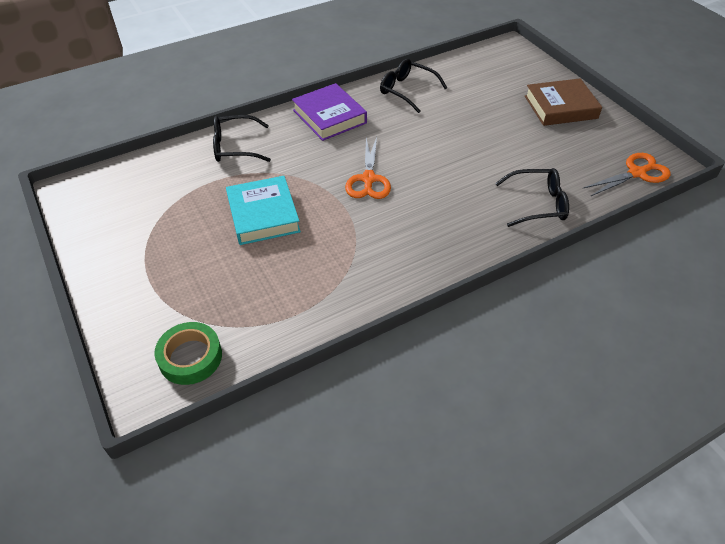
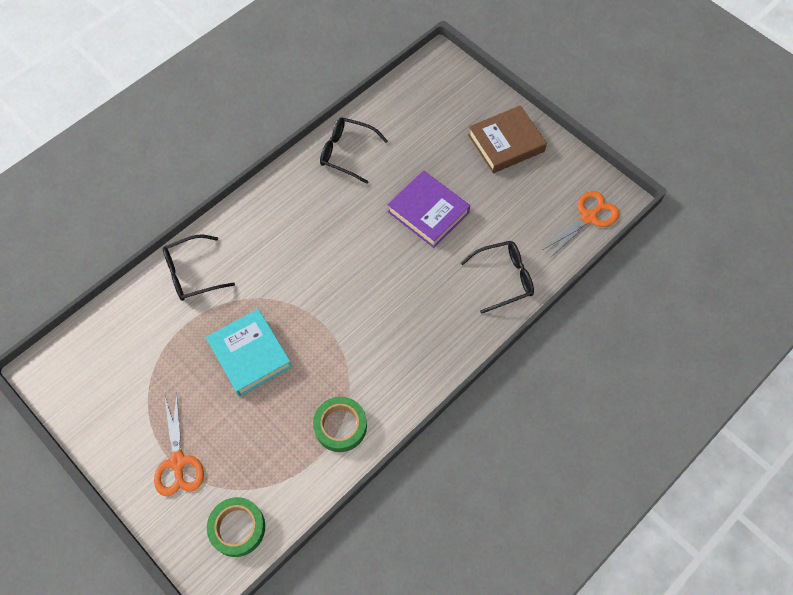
camera: 15 degrees left, 15 degrees up
(329, 116) = (276, 209): purple book -> purple book (428, 212)
(332, 291) = (340, 426): none -> green tape
(368, 179) = (338, 285): orange scissors -> orange scissors (178, 462)

